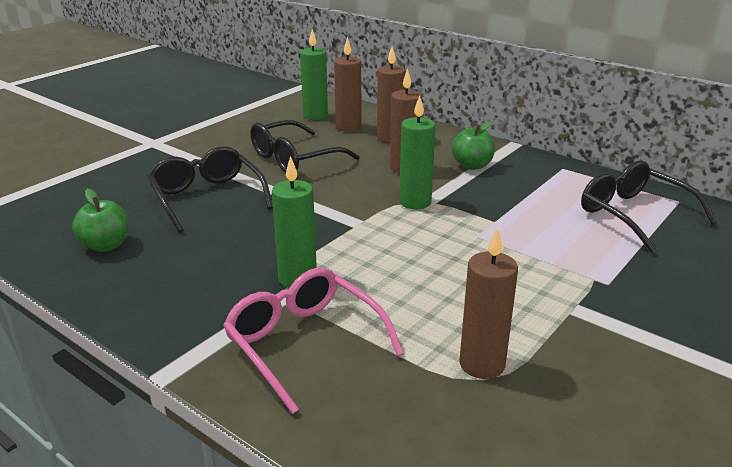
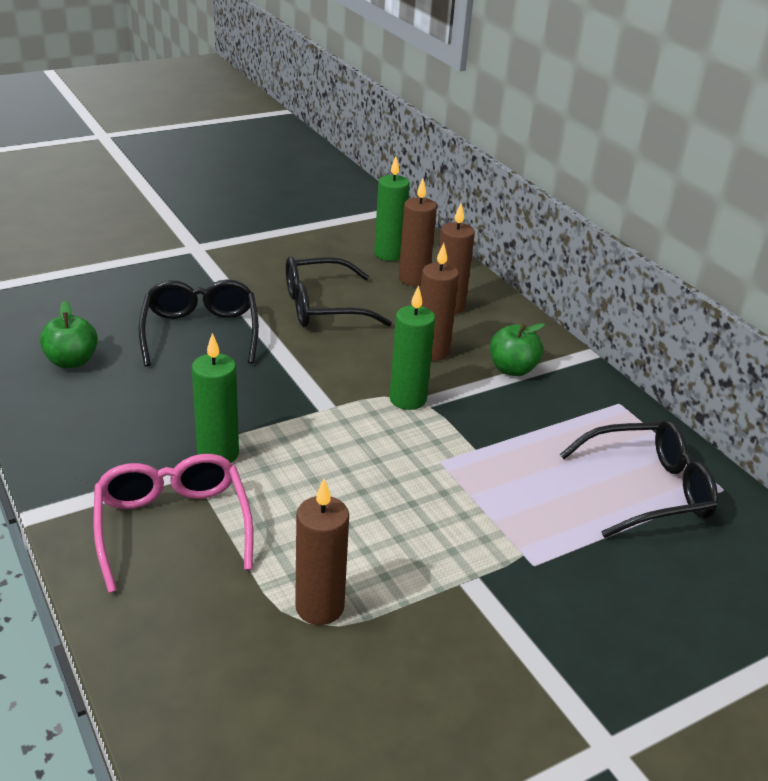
camera: 20 degrees right, 5 degrees up
(634, 214) = (648, 490): black glasses -> black glasses turned 90 degrees clockwise

